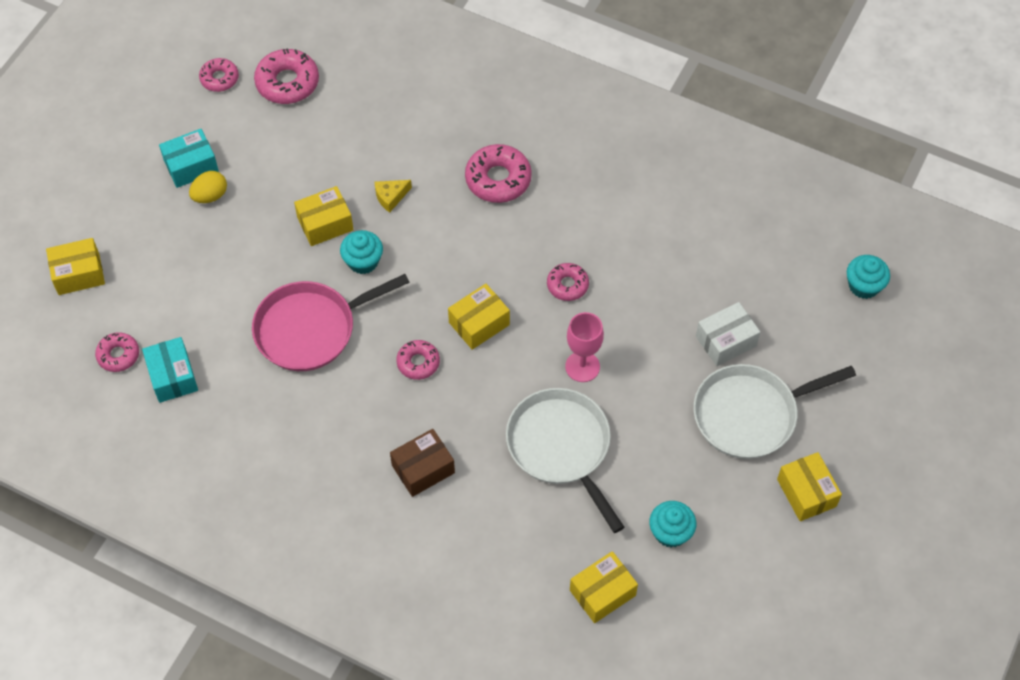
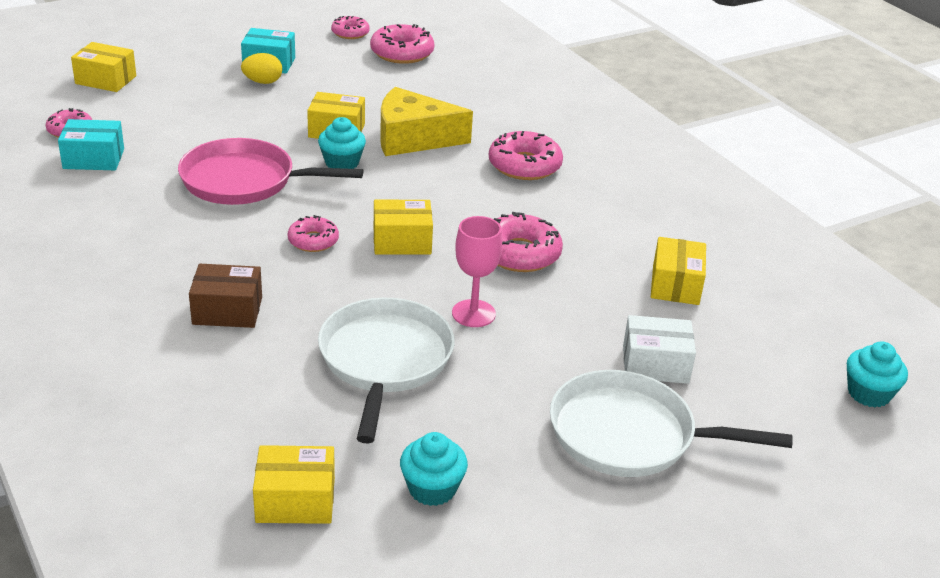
camera: 30 degrees right, 25 degrees down
(173, 376) = (93, 159): turquoise box -> turquoise box turned 75 degrees clockwise
(391, 197) = (413, 138): yellow cheese -> yellow cheese, size x2.29
(567, 285) = (519, 253): pink donut -> pink donut, size x1.63
(806, 493) = (639, 538): yellow box -> yellow box (675, 285)

